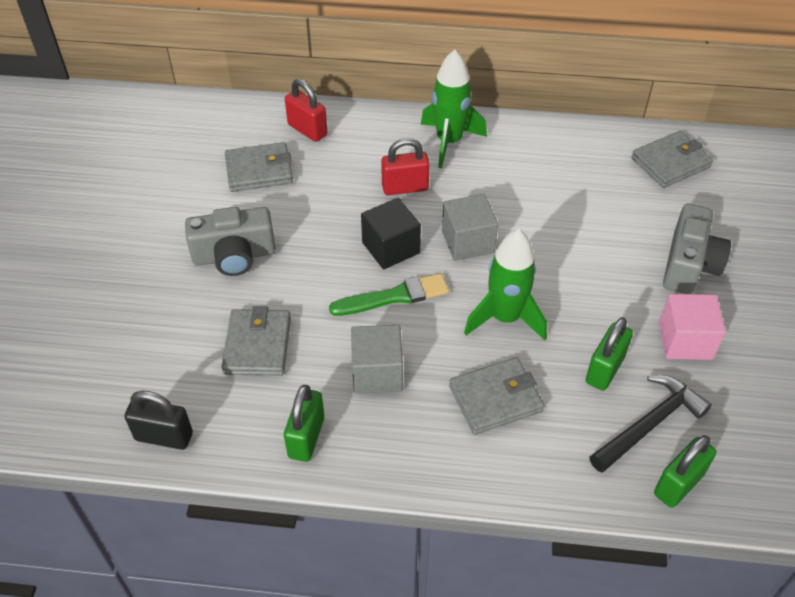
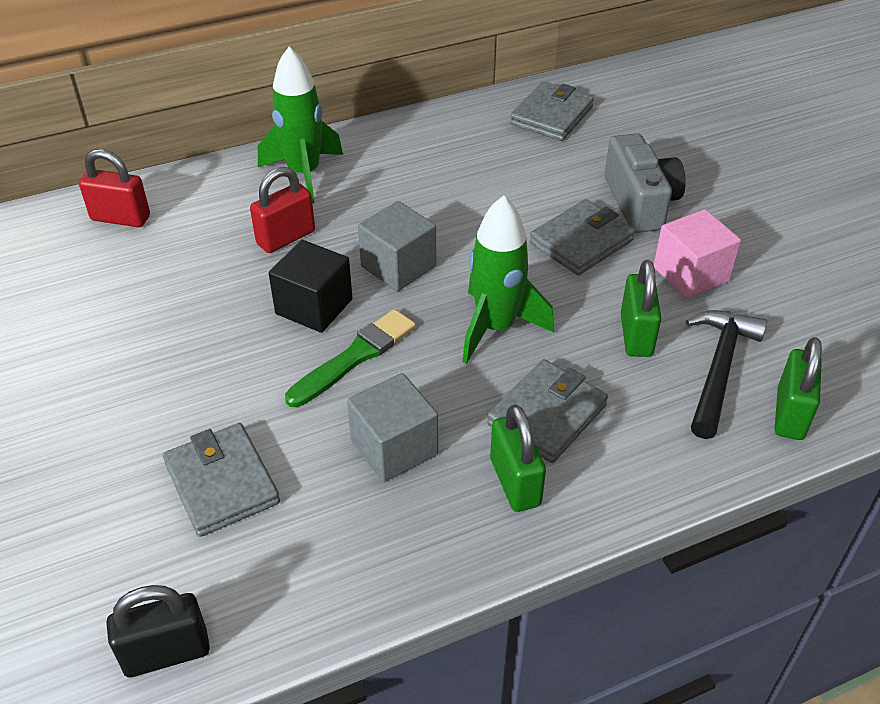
camera: 30 degrees left, 5 degrees down
(234, 256) = (119, 392): grey camera -> none
(259, 171) = (87, 284): grey wallet -> grey wallet (581, 242)
(306, 437) = (359, 561): green padlock -> green padlock (515, 482)

